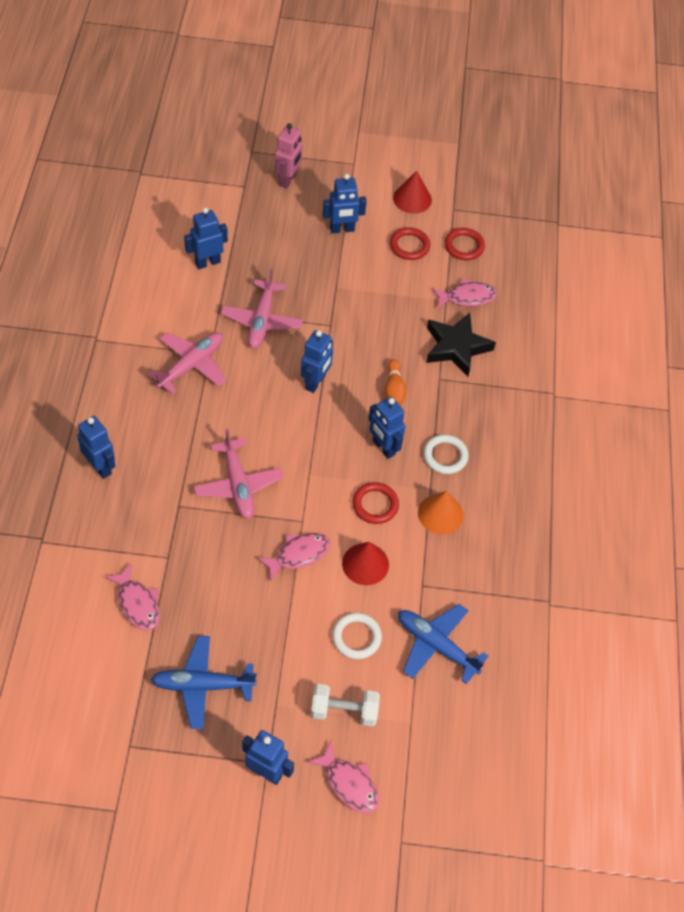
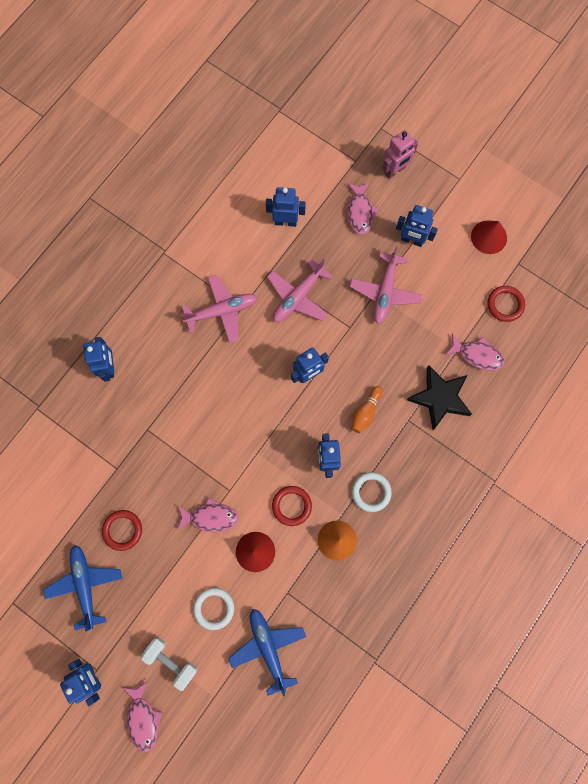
camera: 35 degrees right, 20 degrees up
(137, 603) = (76, 495): pink fish -> pink fish (360, 212)
(202, 685) = (85, 584): blue plane -> blue plane turned 45 degrees clockwise
(238, 485) = (199, 435): pink plane -> pink plane (384, 292)
(409, 246) = (458, 282): red ring -> red ring (122, 530)

